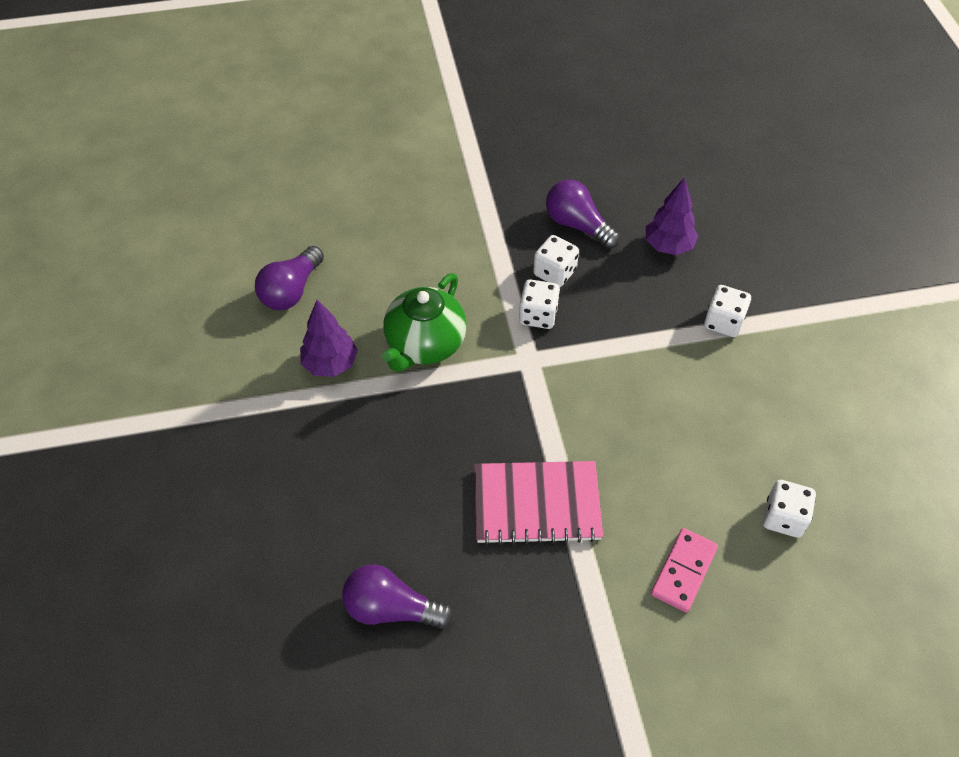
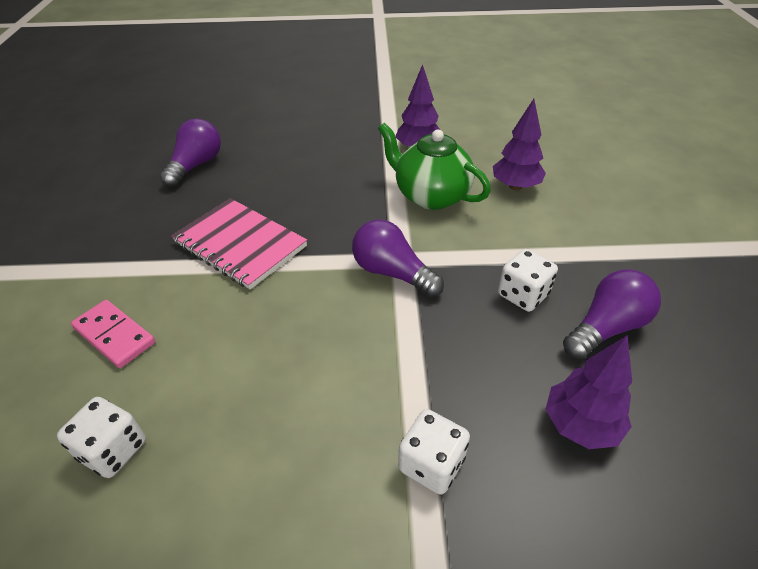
camera: 100 degrees right, 10 degrees down
(291, 290) = (497, 134): purple light bulb -> purple light bulb (392, 273)
(398, 275) = (515, 186): none -> purple tree
(536, 504) = (240, 244): pink notebook -> pink notebook turned 60 degrees counterclockwise
(538, 315) = (459, 273): white dice -> none

